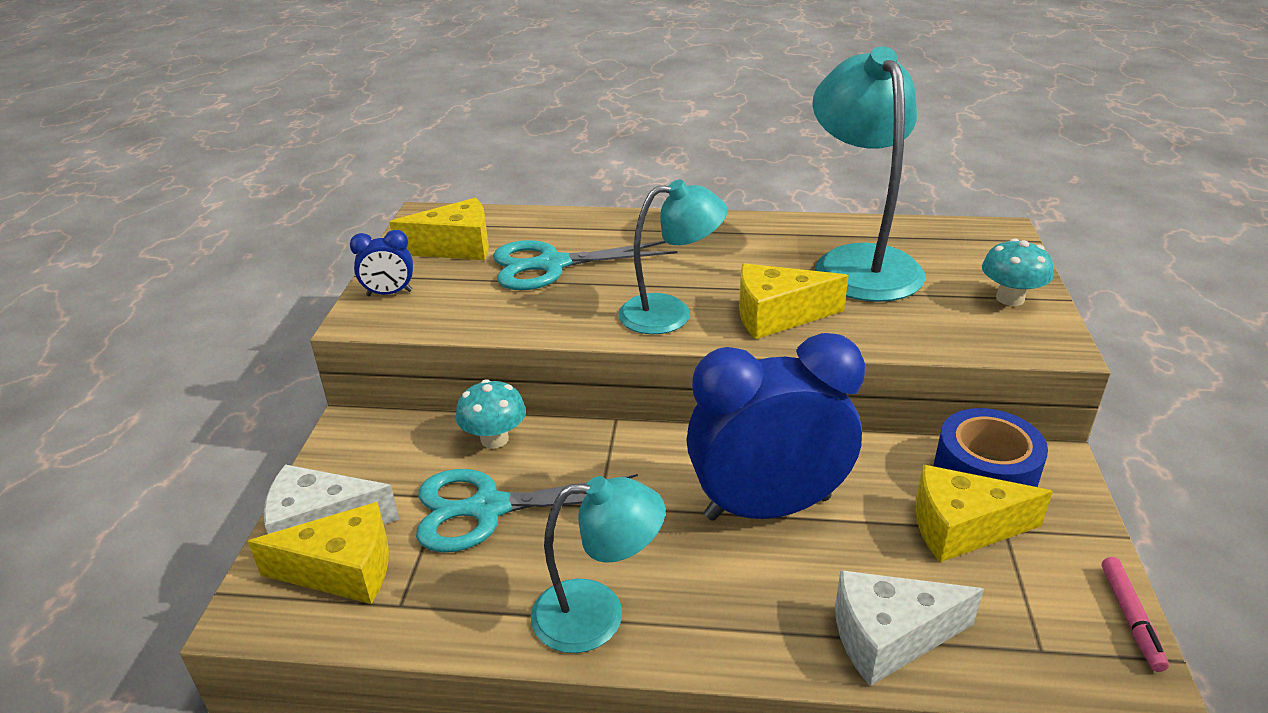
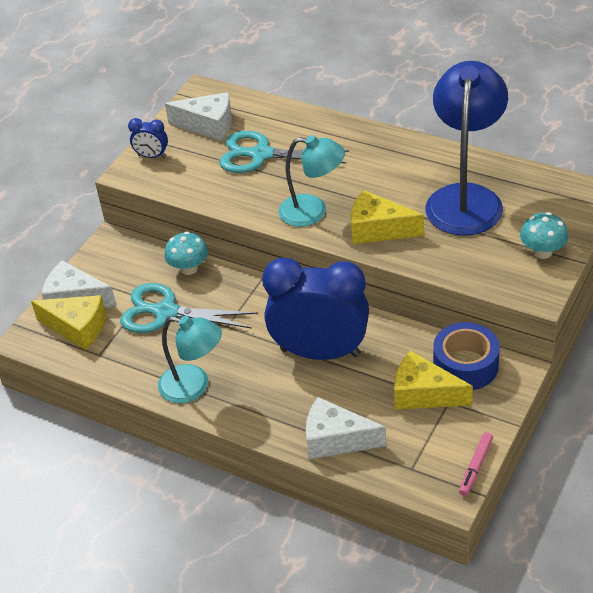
camera: 25 degrees right, 10 degrees up
(456, 247) = (208, 125): yellow cheese -> white cheese
(859, 262) = (465, 198): turquoise lamp -> blue lamp

